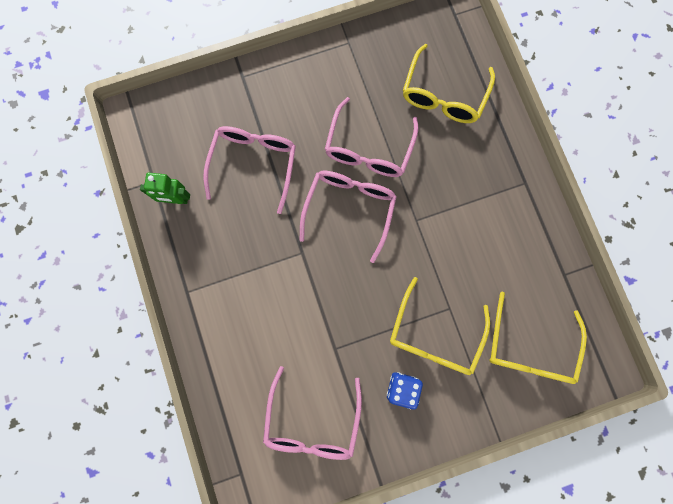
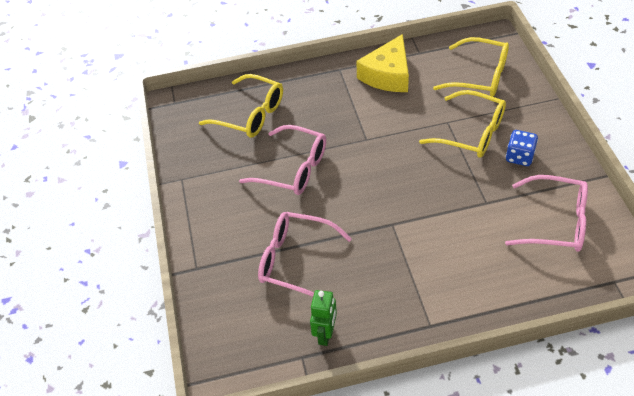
camera: 80 degrees left, 30 degrees down
(349, 209) = (351, 186): pink glasses -> none
(521, 239) = (388, 75): none -> yellow cheese

